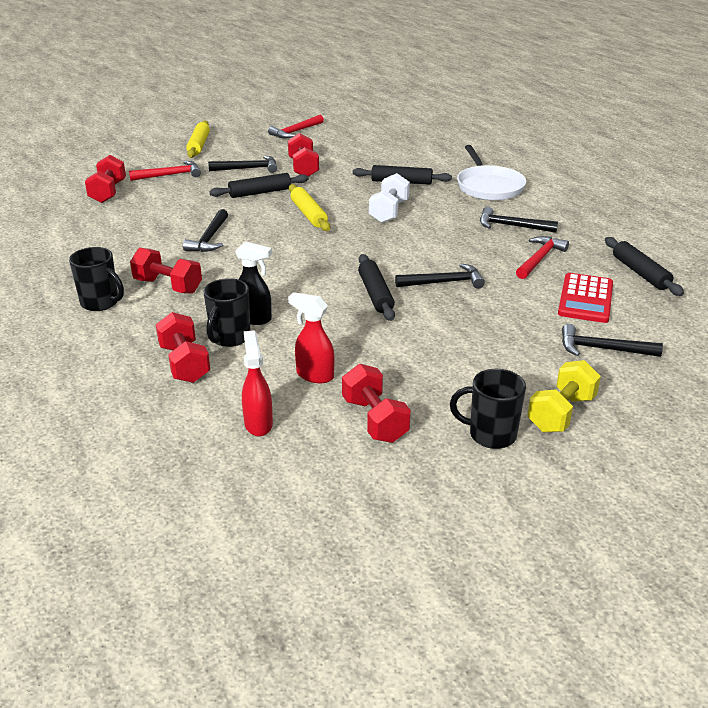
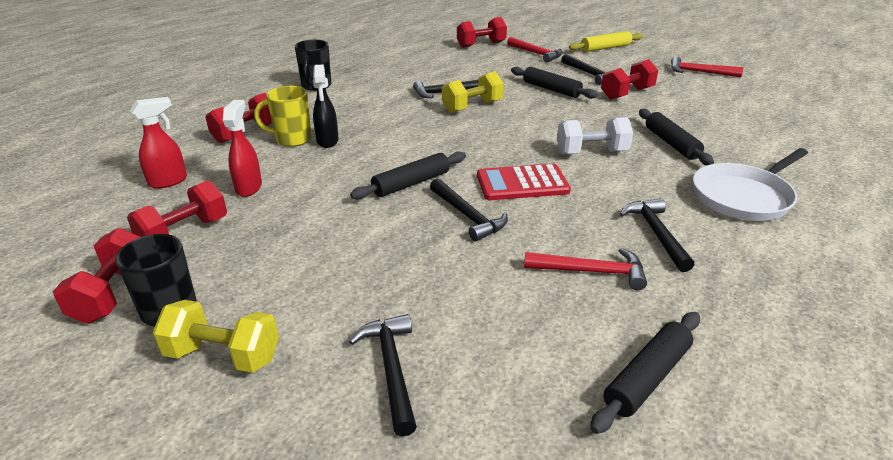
camera: 65 degrees right, 0 degrees up
(168, 286) = (356, 99): red dumbbell -> red dumbbell (113, 293)
(229, 338) = (292, 139): black mug -> yellow mug
(256, 234) = (472, 107): none -> yellow dumbbell
(309, 214) = (536, 118): yellow rolling pin -> none
(585, 299) = (517, 331): red calculator -> red calculator (522, 183)

